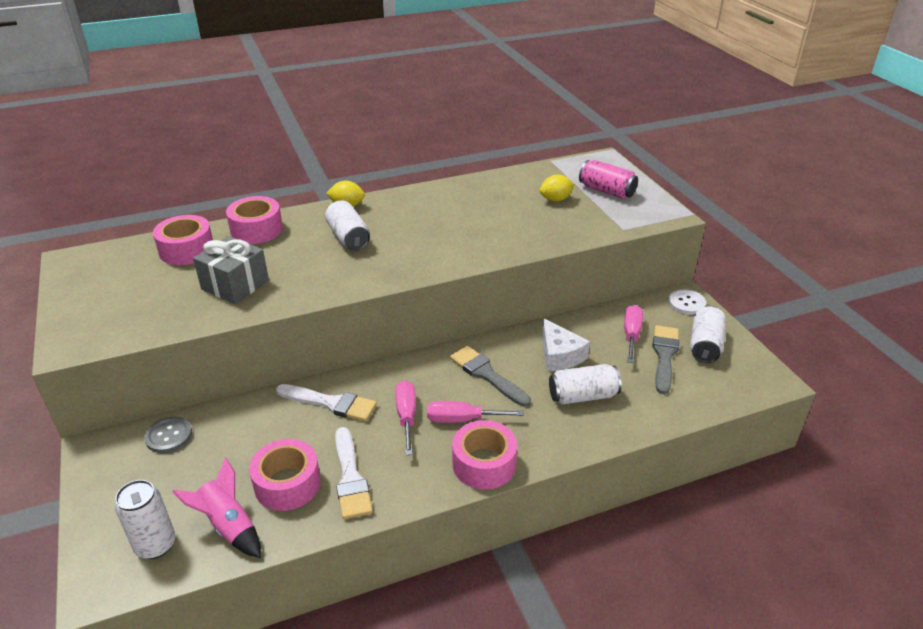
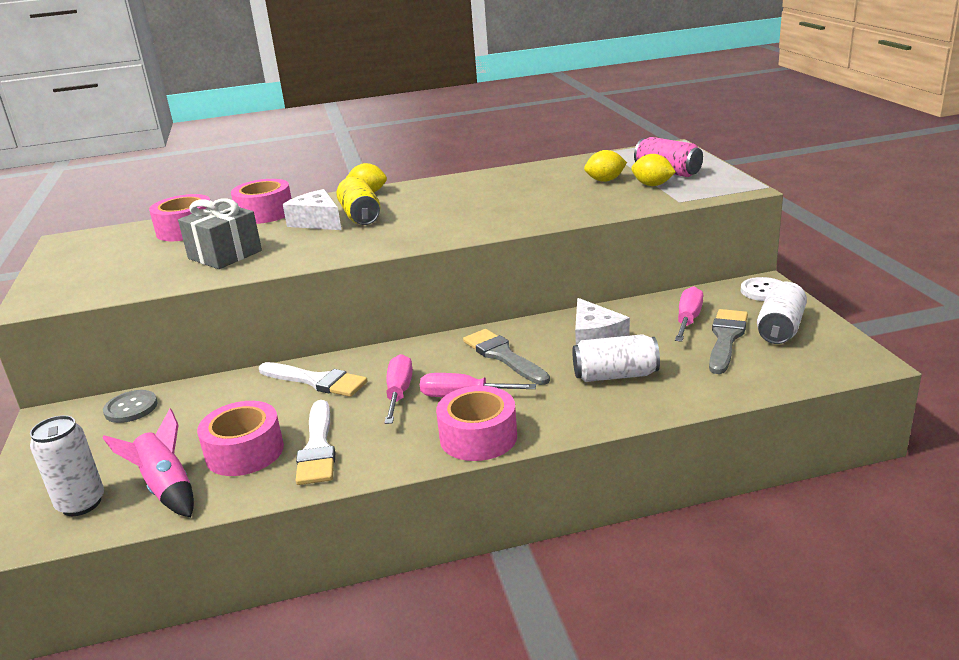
camera: 10 degrees right, 10 degrees down
(310, 243) = (317, 222): none -> white cheese
(348, 237) = (360, 216): white can -> yellow can
(597, 207) = (652, 185): none -> yellow lemon

